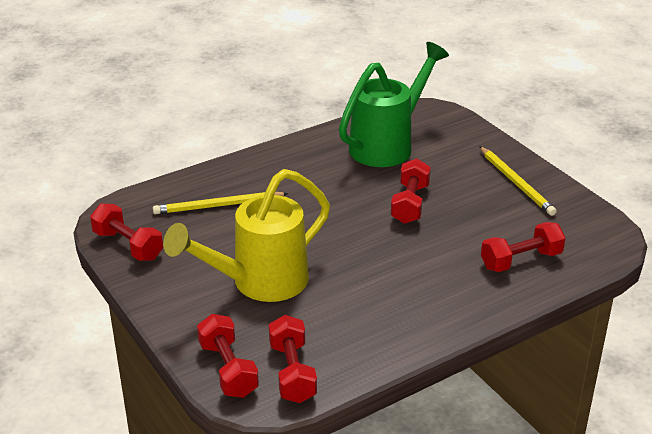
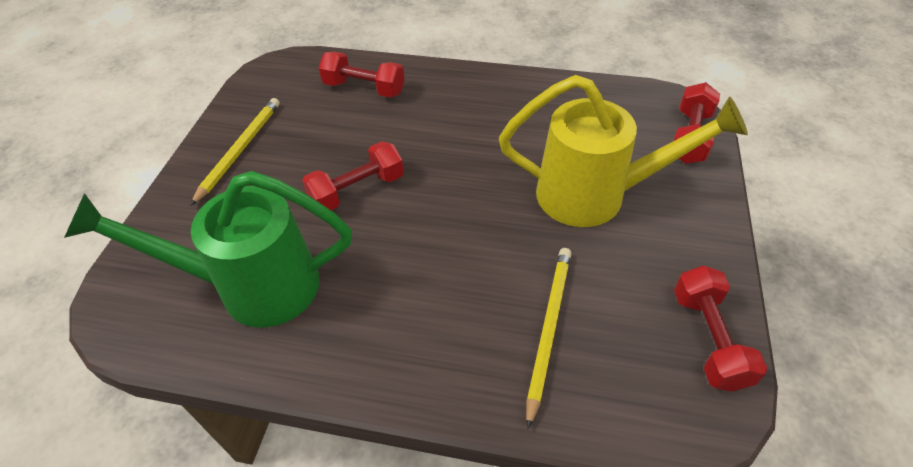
camera: 135 degrees left, 15 degrees up
(218, 206) = (548, 330): yellow pencil -> yellow pencil turned 105 degrees counterclockwise
(292, 372) = (639, 109): red dumbbell -> none

